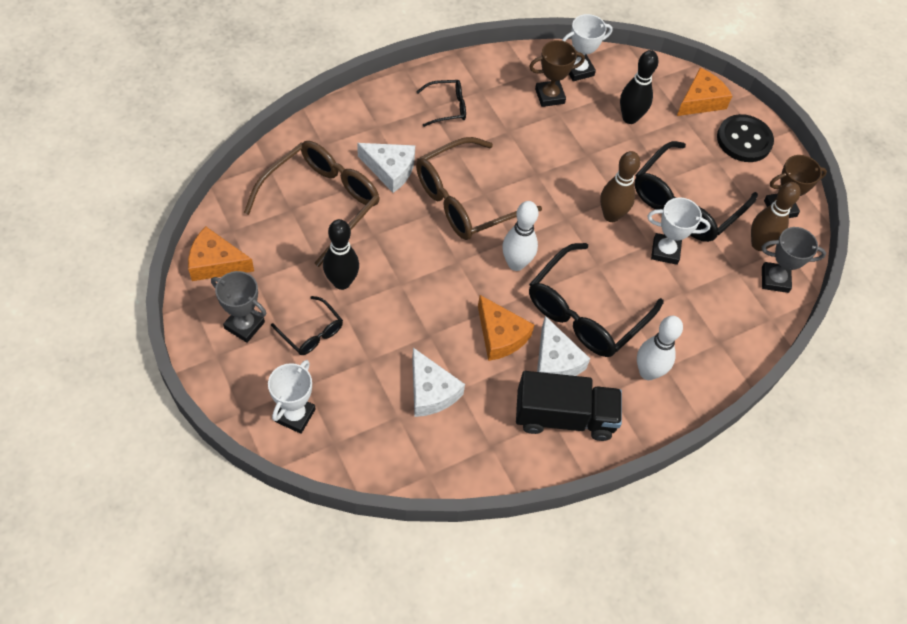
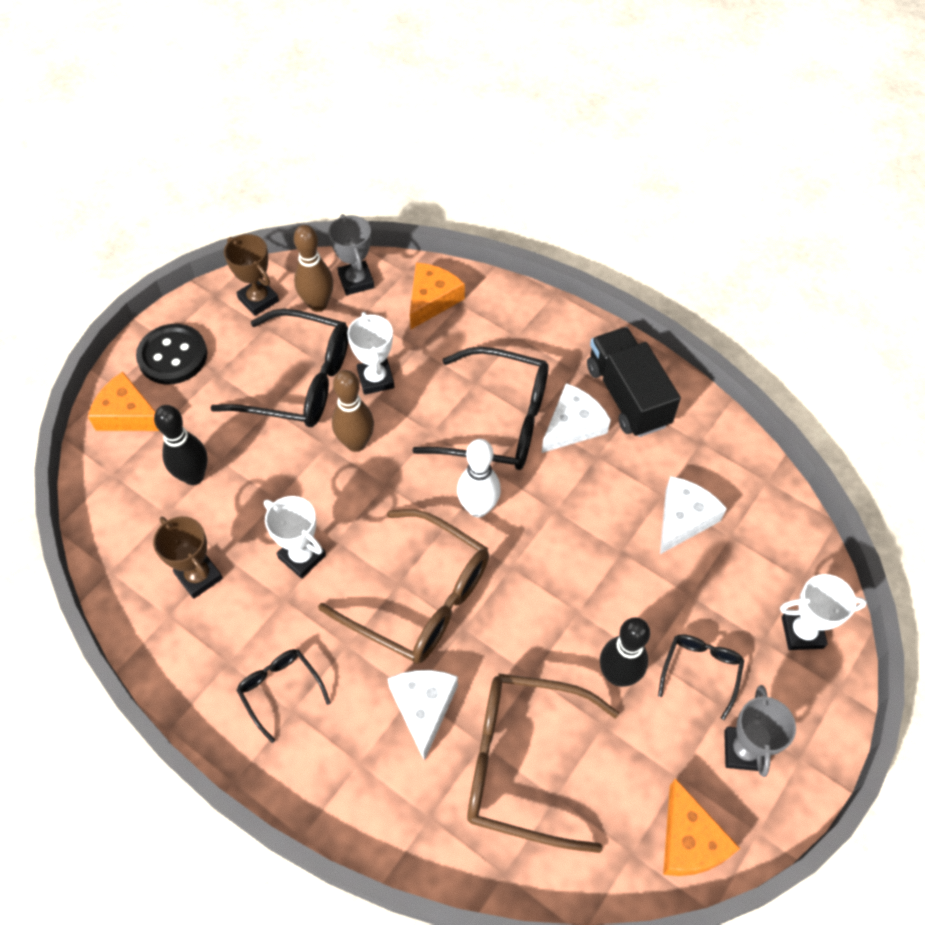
camera: 110 degrees left, 0 degrees up
(500, 335) = (577, 485): orange cheese -> orange cheese (432, 300)
(578, 70) = (135, 561): white trophy -> white trophy (302, 556)
(648, 372) = (532, 347): white bowling pin -> none

